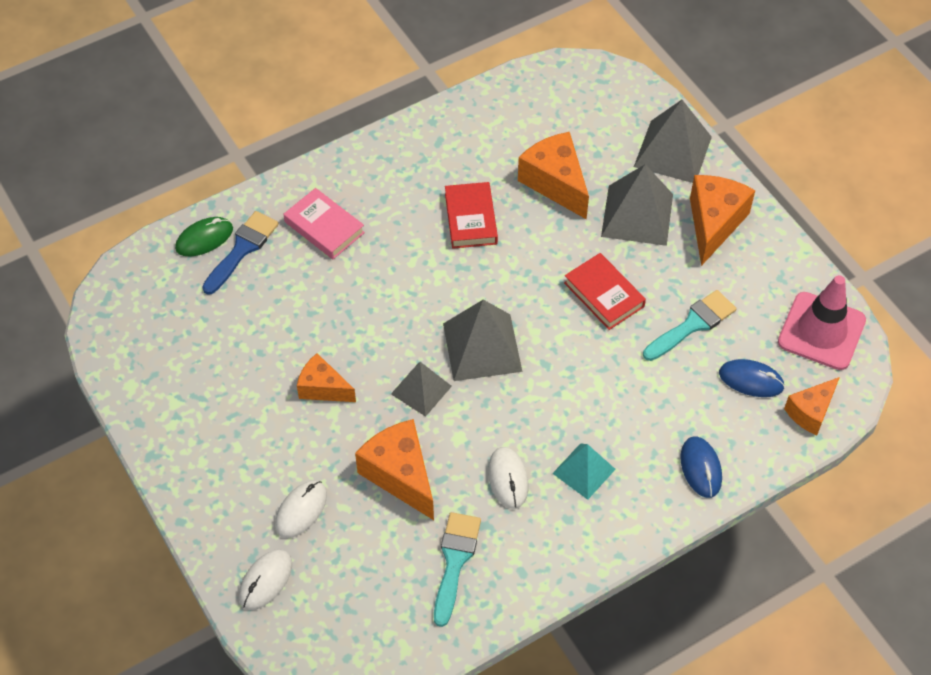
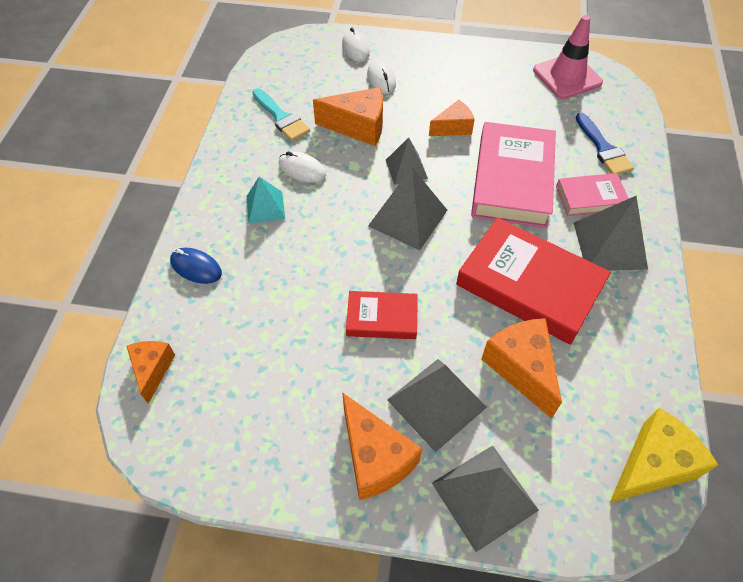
camera: 130 degrees right, 0 degrees up
(204, 239) = (628, 136): green mouse -> none
(355, 296) = (512, 180): none -> pink book
(372, 188) = (609, 245): none -> grey pyramid
(470, 219) = (529, 285): red book -> red book, size x1.87
(555, 183) = (521, 368): orange cheese -> orange cheese turned 120 degrees counterclockwise
(557, 80) = (652, 465): none -> yellow cheese
(692, 325) = (299, 355): turquoise brush -> none
(751, 380) = (217, 353): blue mouse -> none
(821, 331) = (199, 444): pink traffic cone -> pink traffic cone (567, 76)

